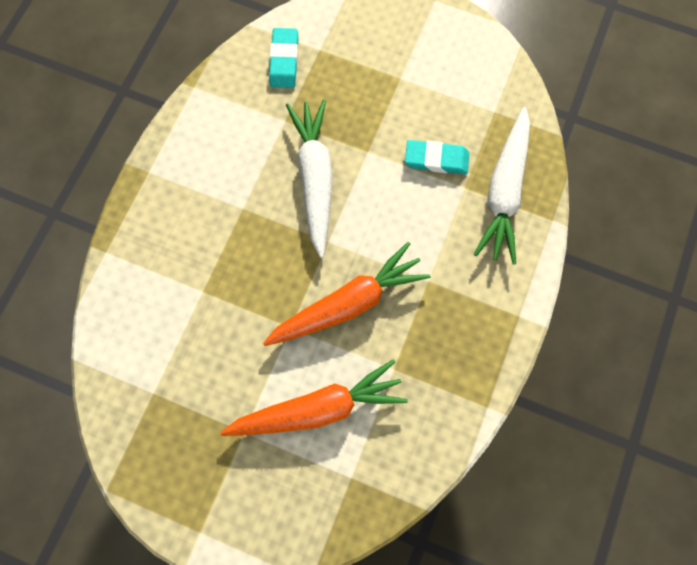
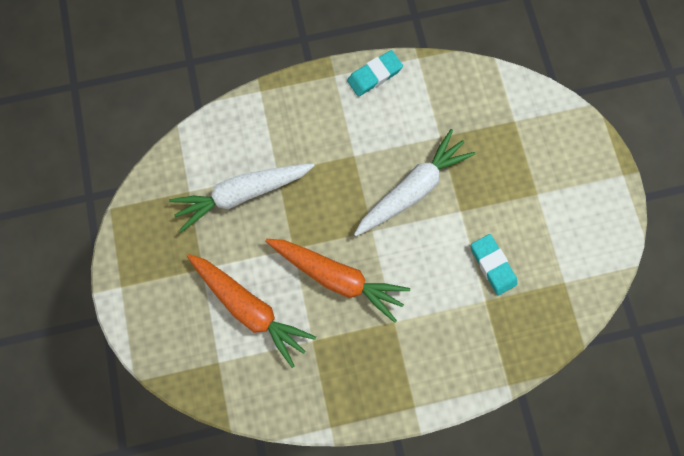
camera: 55 degrees right, 5 degrees up
(284, 61) = (486, 103): turquoise eraser -> turquoise eraser (374, 75)
(504, 191) = (504, 333): white carrot -> white carrot (243, 193)

